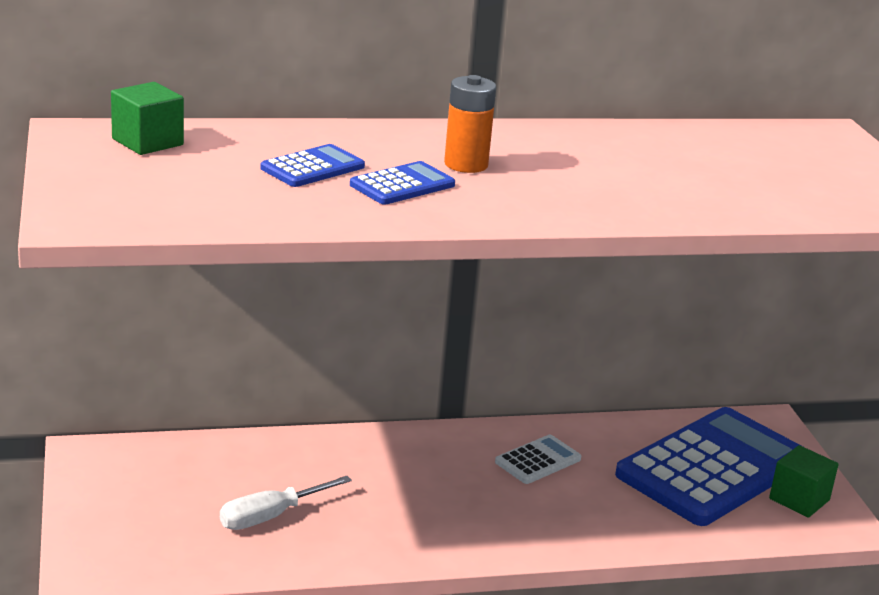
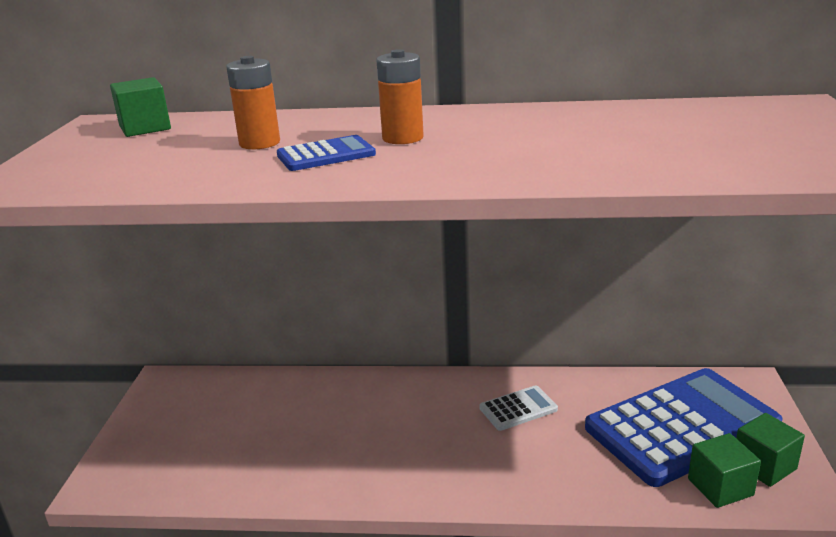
camera: 20 degrees right, 0 degrees up
(271, 516) = (268, 445): white screwdriver -> none
(312, 167) = (259, 143): blue calculator -> orange battery
(763, 521) = (720, 487): none -> green cube

